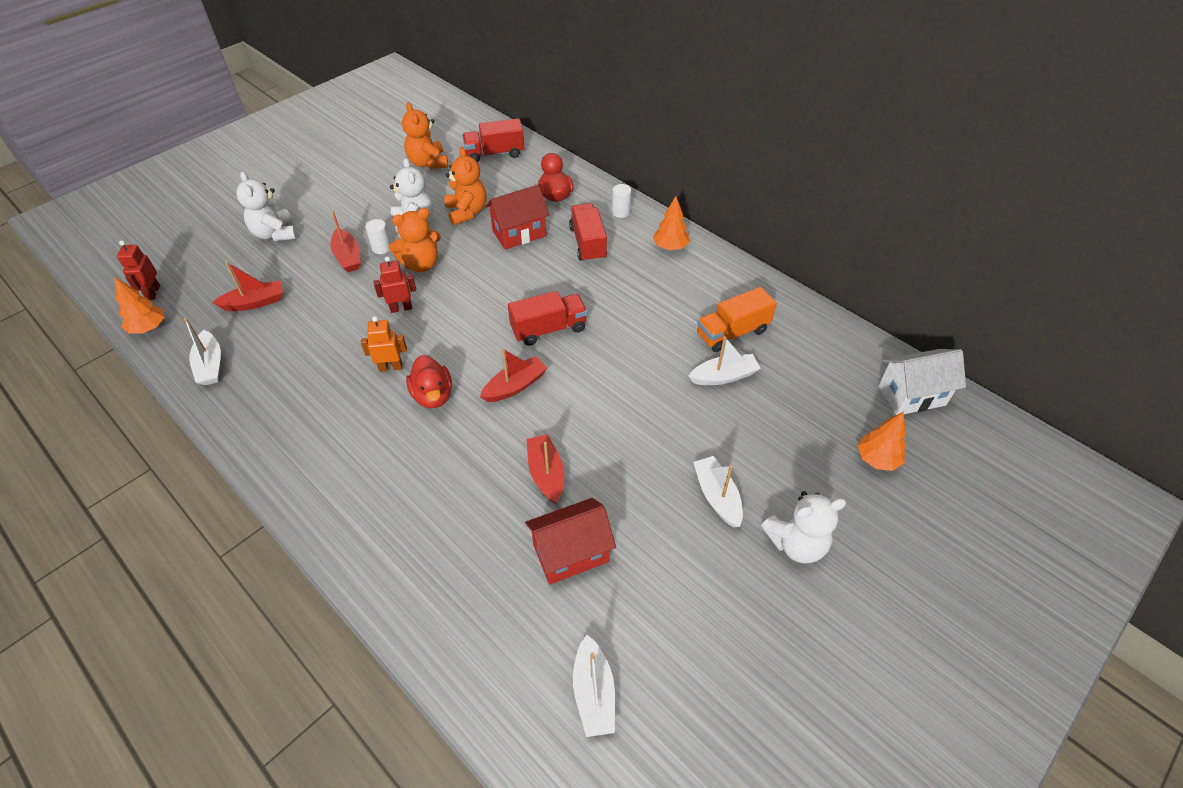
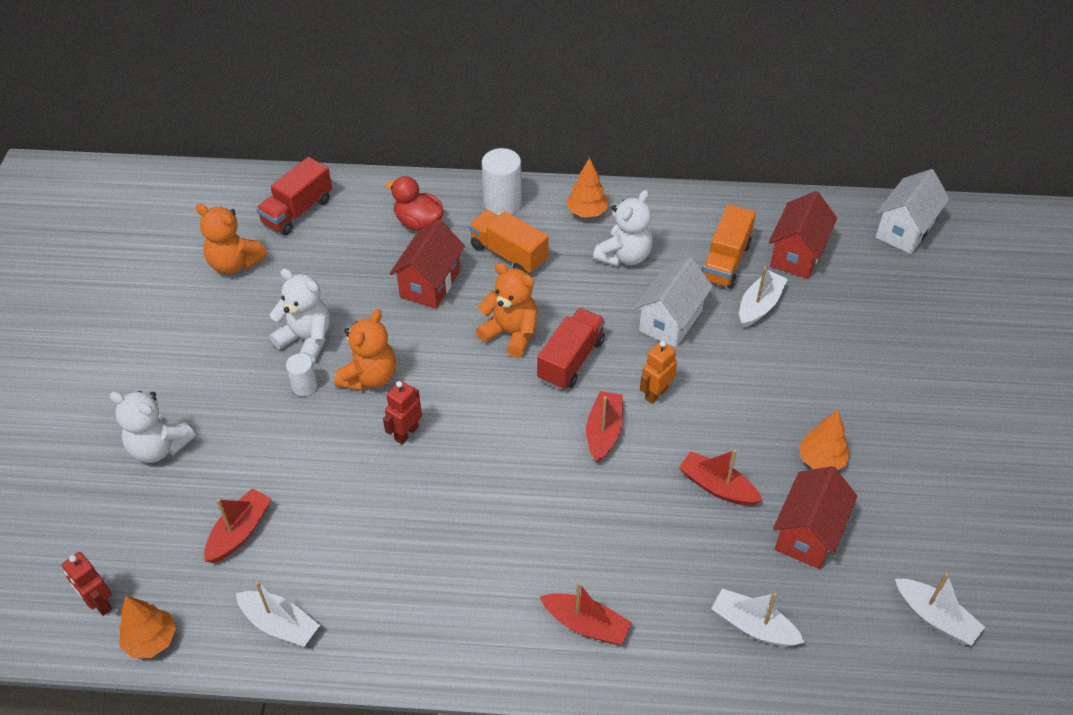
camera: 40 degrees left, 0 degrees up
(348, 257) = (279, 419): red boat -> red boat (586, 624)
(390, 367) = (469, 495): orange robot -> orange robot (656, 393)
(433, 395) = (542, 492): red duck -> none
(467, 212) = (348, 293): orange teddy bear -> orange teddy bear (511, 333)
(588, 243) = (508, 254): red truck -> orange truck
(621, 212) = (502, 203): white cylinder -> white cylinder, size x1.69
(645, 346) = (670, 320): none -> white house
(717, 496) = (859, 409): white boat -> white boat (753, 626)
(795, 360) = (797, 254): none -> red house
(796, 544) = (946, 404): white teddy bear -> white teddy bear (624, 256)
(877, 459) = (932, 299): orange tree -> orange tree (821, 460)

